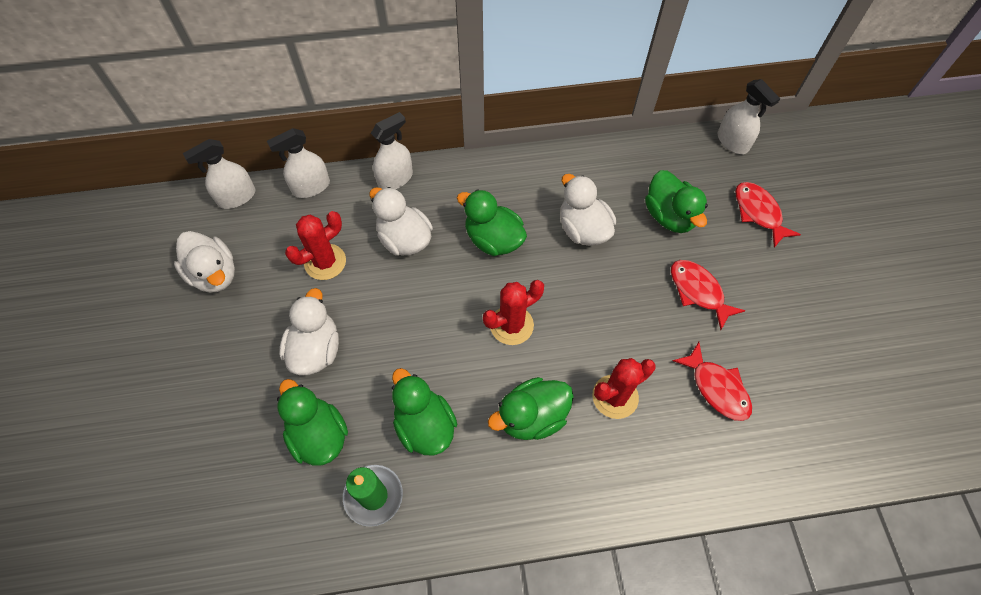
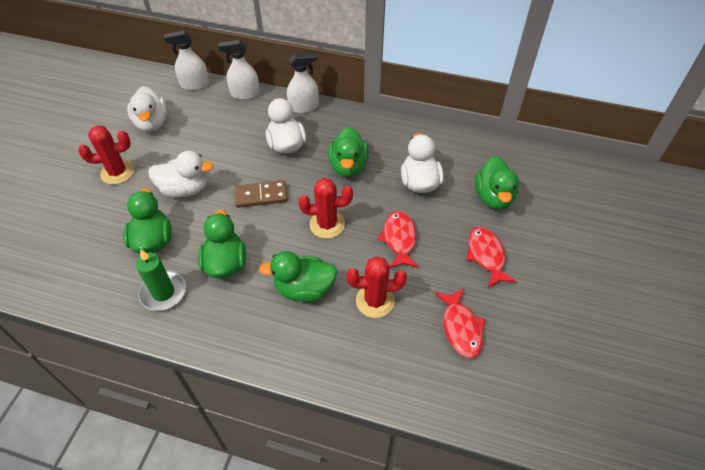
camera: 25 degrees right, 10 degrees down
(316, 349) = (185, 189): white duck -> white duck turned 60 degrees clockwise
(325, 262) = (225, 140): red cactus -> red cactus (117, 172)
(414, 320) = (261, 196): none -> brown domino
(493, 239) = (348, 166): green duck -> green duck turned 150 degrees counterclockwise
(732, 142) = (577, 165): white spray bottle -> none
(758, 213) = (571, 220): red fish -> red fish (399, 239)

